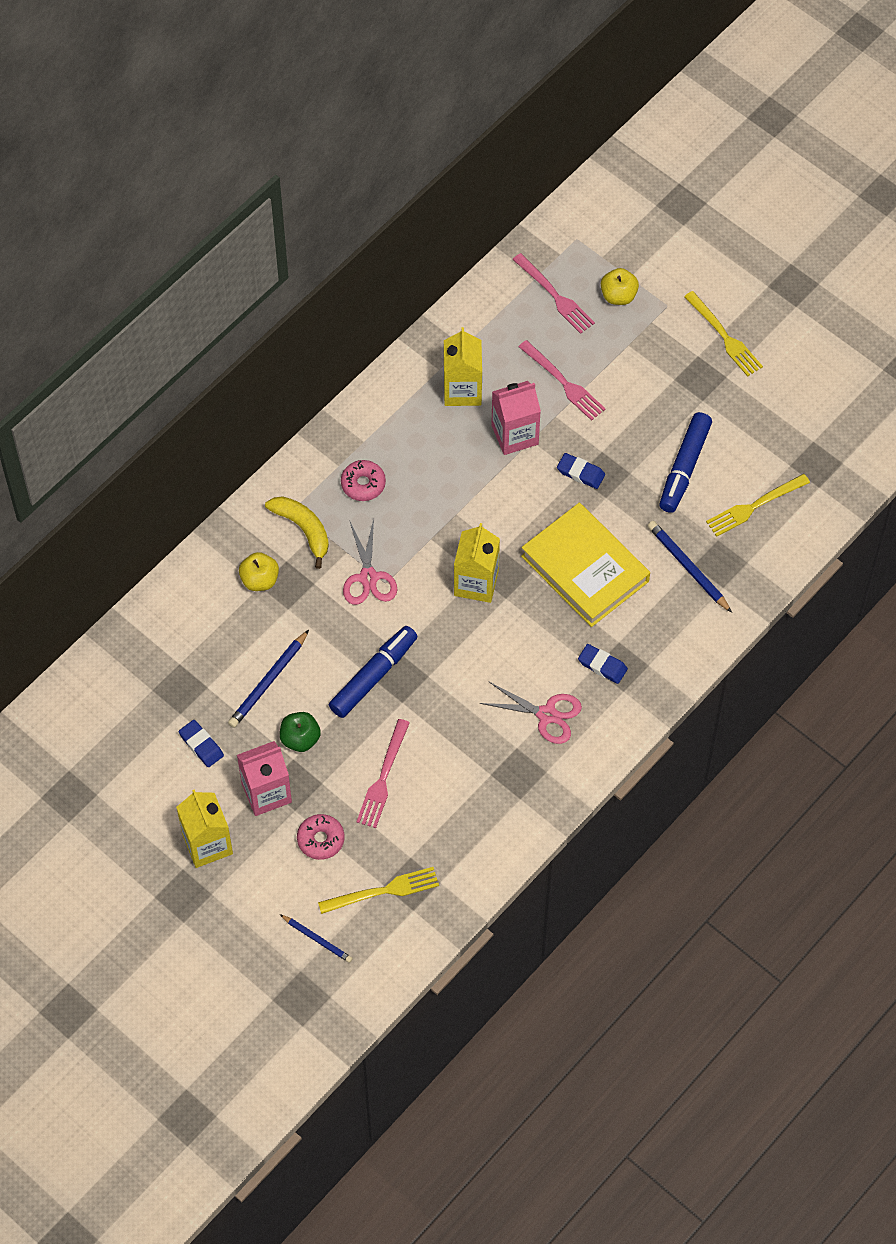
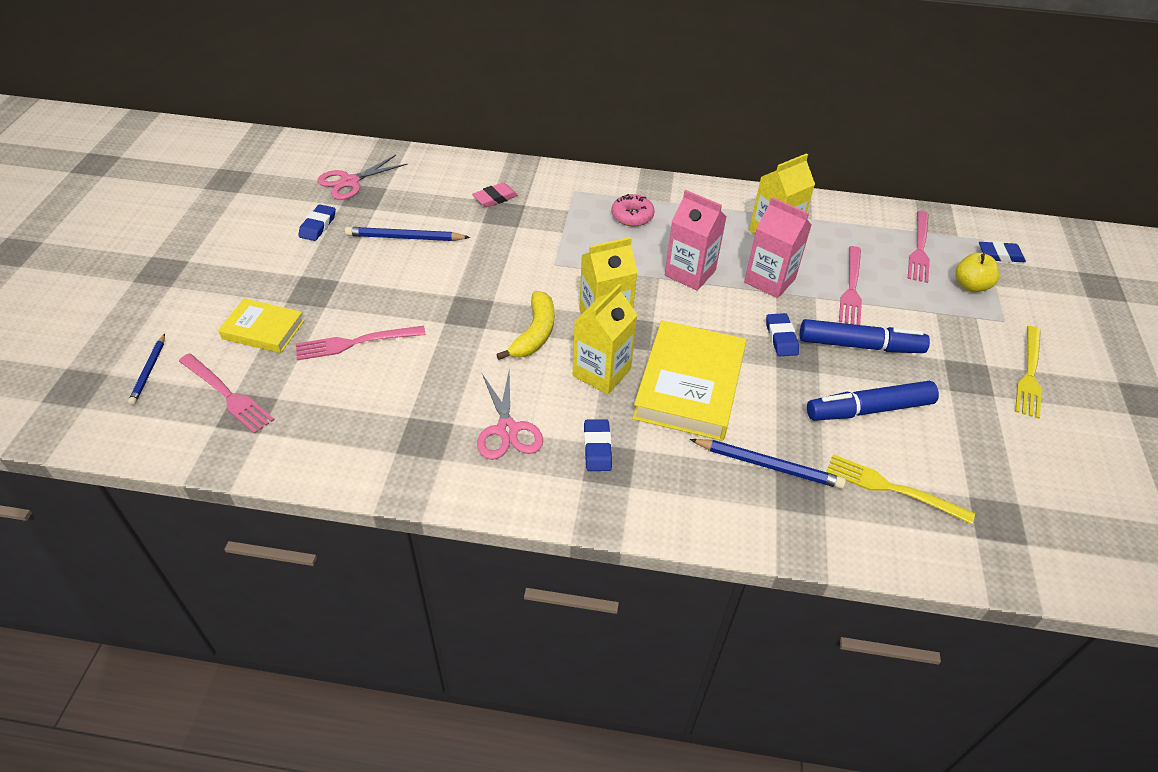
camera: 55 degrees right, 15 degrees down
(207, 844) = (221, 265): yellow carton -> yellow carton (601, 372)
(260, 580) = (495, 198): yellow apple -> pink eraser
(266, 792) = (294, 278): pink carton -> pink carton (690, 273)
(300, 739) = (361, 276): green apple -> none
(303, 529) = (561, 202): yellow banana -> yellow banana (534, 333)
(320, 839) = (263, 329): pink donut -> yellow book
(368, 578) = (550, 253): pink scissors -> pink scissors (350, 182)
(374, 676) = (457, 294): blue marker -> blue marker (860, 345)
(383, 891) = (227, 395): yellow fork -> pink fork
(602, 244) = (1000, 255): none -> blue eraser
(688, 567) = (768, 465): blue pencil -> blue pencil turned 90 degrees clockwise

